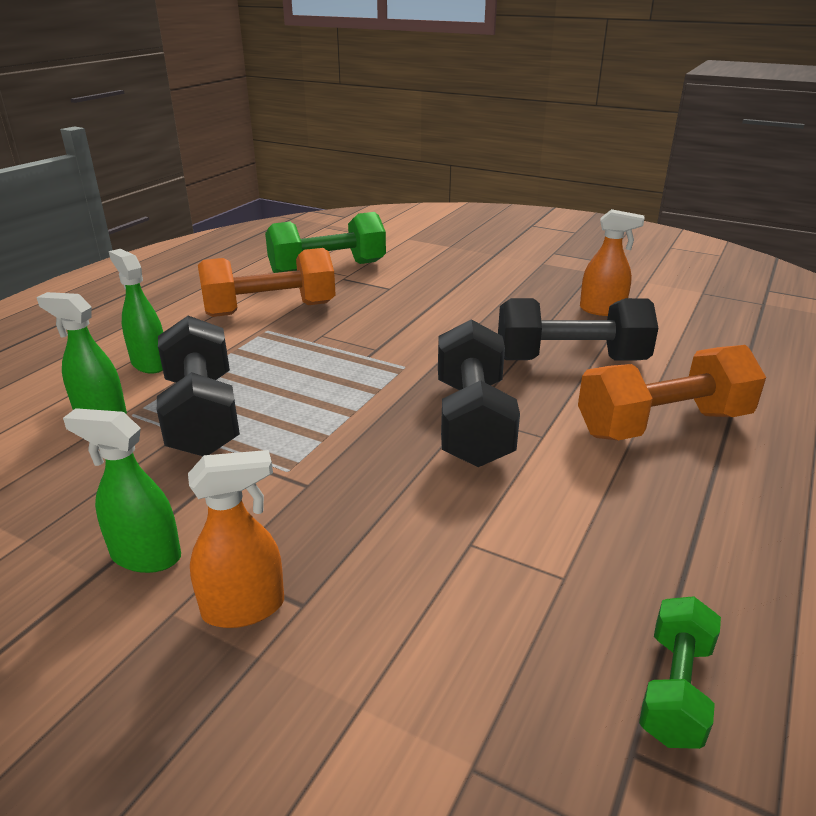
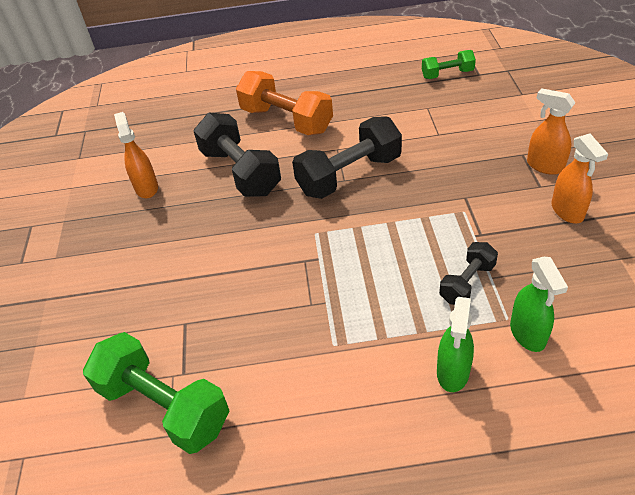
camera: 120 degrees left, 15 degrees up
(145, 556) = (567, 211): green spray bottle -> orange spray bottle
(202, 415) = (467, 283): black dumbbell -> black dumbbell, size x0.55
(270, 310) = (296, 373): orange dumbbell -> none

